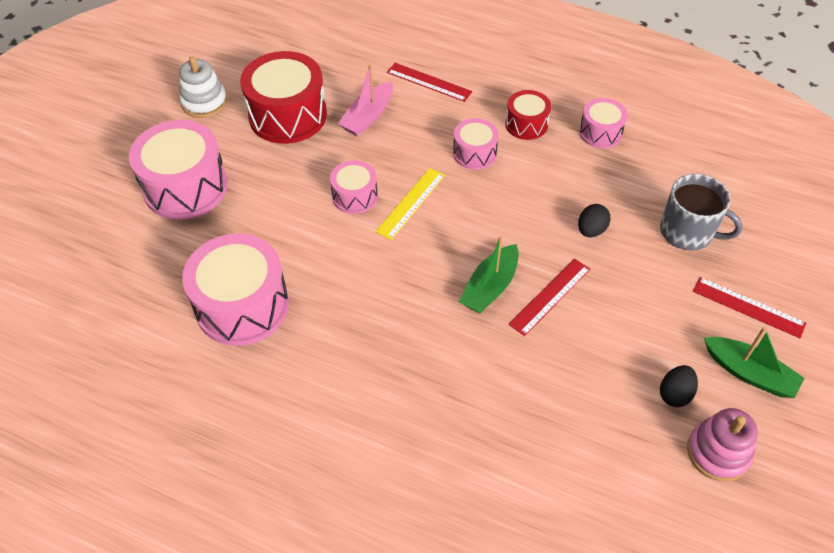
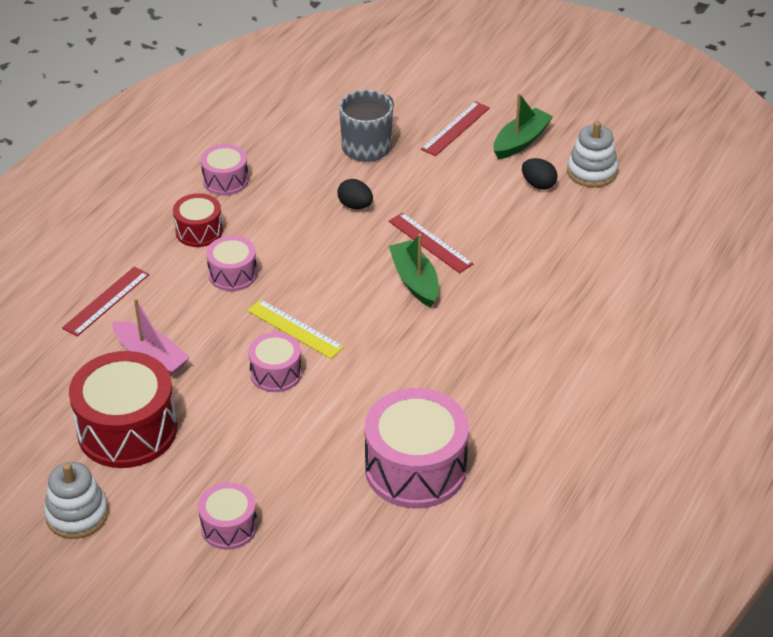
camera: 85 degrees left, 10 degrees down
(186, 187) = (229, 526): pink drum -> pink drum, size x0.54
(490, 287) = (415, 281): green boat -> green boat turned 150 degrees counterclockwise
(718, 452) = (592, 172): pink stacking toy -> white stacking toy

